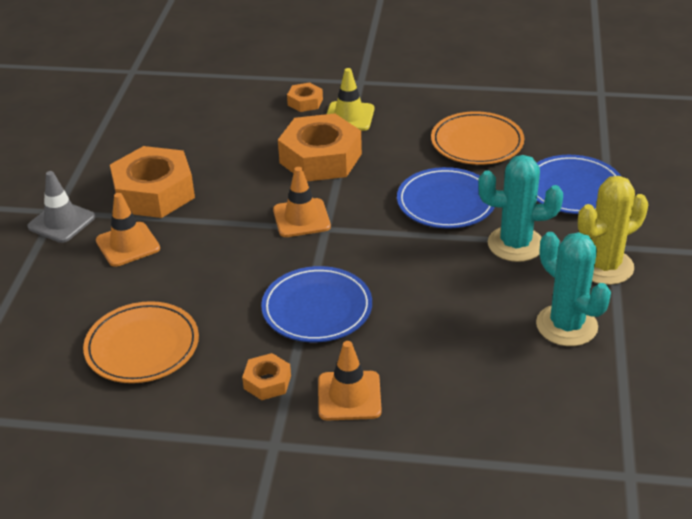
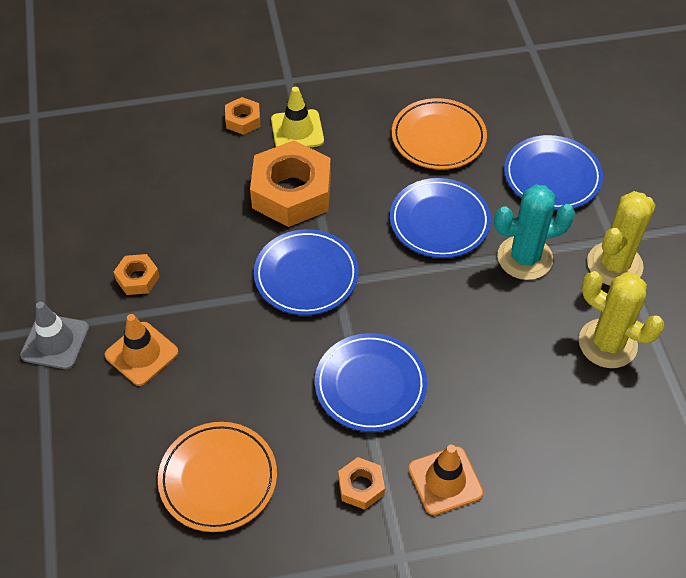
camera: 20 degrees left, 15 degrees up
(154, 193) = (137, 278): orange nut -> orange nut, size x0.47
(301, 218) = (306, 275): orange traffic cone -> blue plate
(566, 325) = (607, 343): turquoise cactus -> yellow cactus

